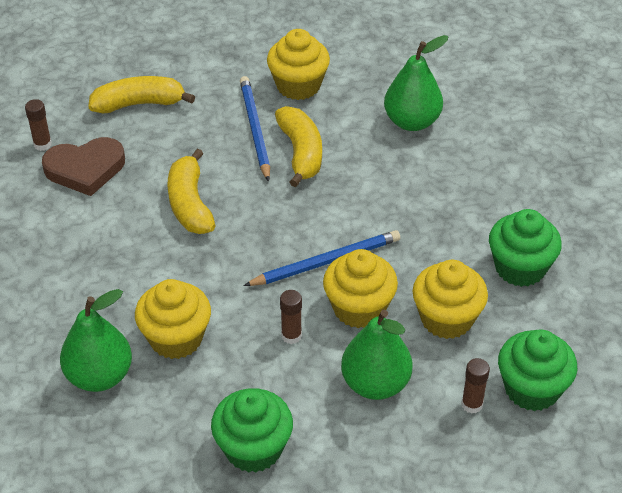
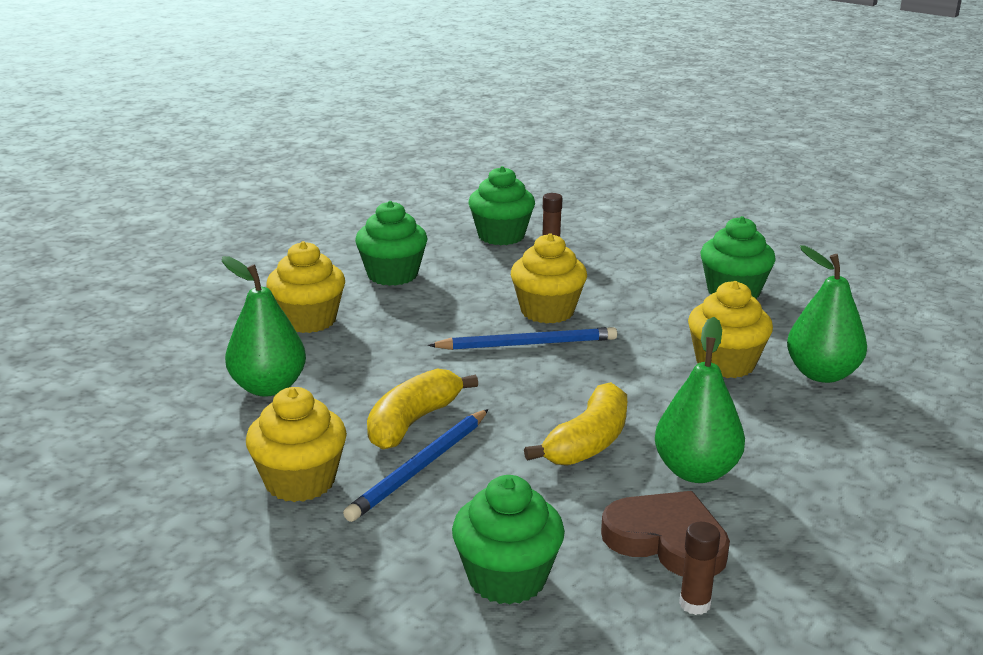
camera: 135 degrees left, 20 degrees down
(139, 104) = (507, 578): yellow banana -> green cupcake
(291, 336) = (624, 323): brown glue stick -> none
(326, 262) = (527, 344): blue pencil -> blue pencil turned 150 degrees clockwise
(375, 384) = (599, 278): green pear -> green pear (696, 471)
(446, 319) = (494, 279): yellow cupcake -> yellow cupcake (308, 320)

